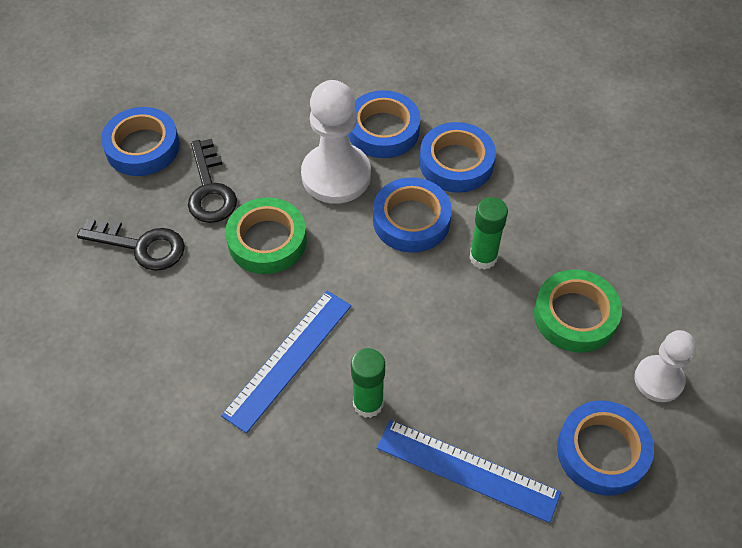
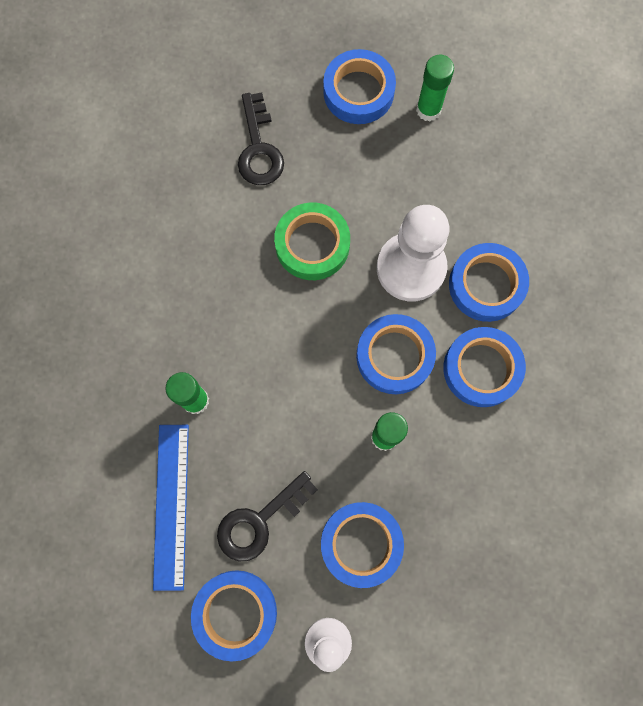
camera: 65 degrees right, 20 degrees up
(197, 105) = (428, 110): none -> green glue stick
(210, 189) = (342, 170): black key -> black key (259, 521)
(288, 359) = (207, 318): blue ruler -> none
(575, 315) = (361, 543): green tape -> blue tape

